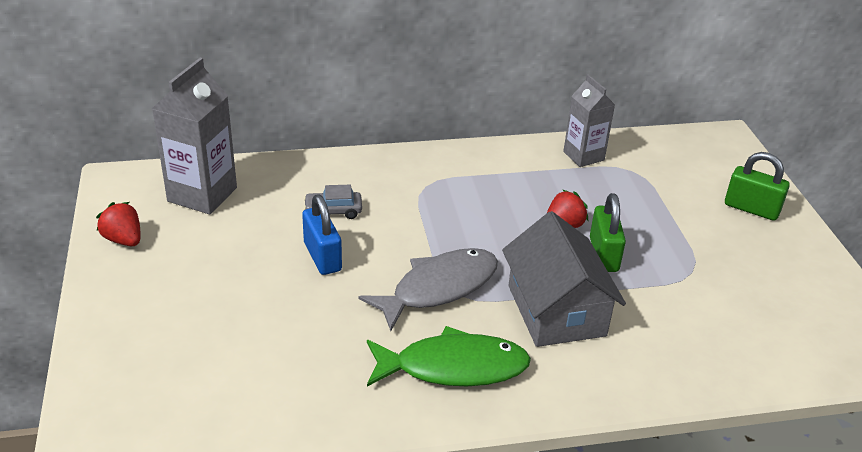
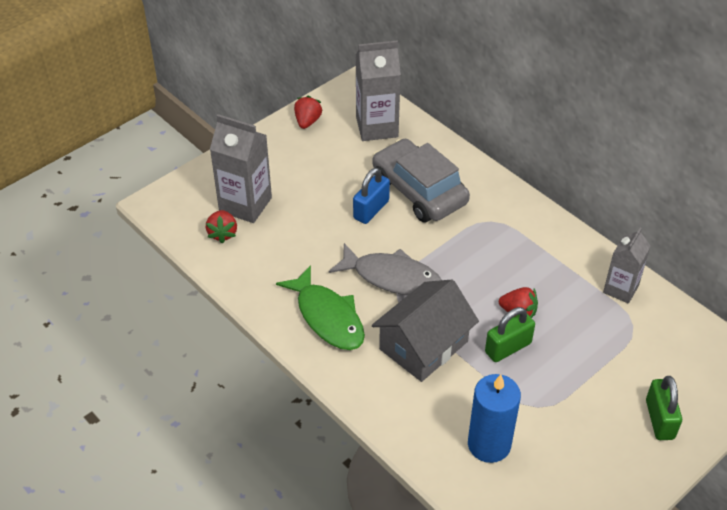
camera: 60 degrees right, 10 degrees up
(196, 356) = (245, 204): none -> grey carton
(222, 401) = (222, 233): none -> red strawberry
(333, 211) = (419, 191): grey car -> grey car, size x2.38
(722, 327) = (489, 444): none -> blue candle

